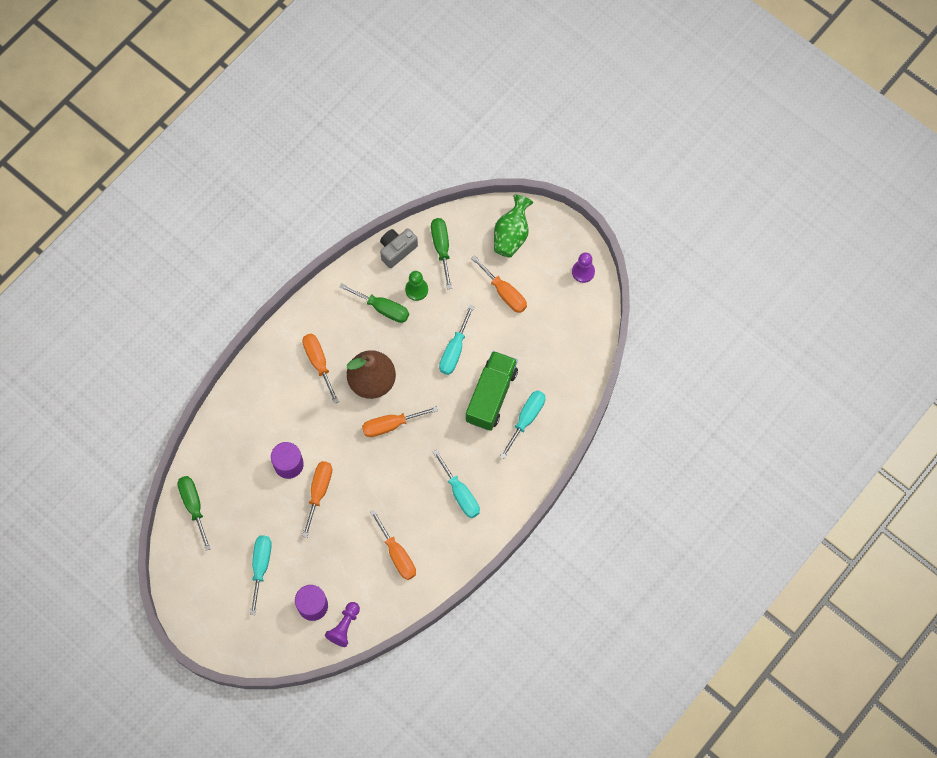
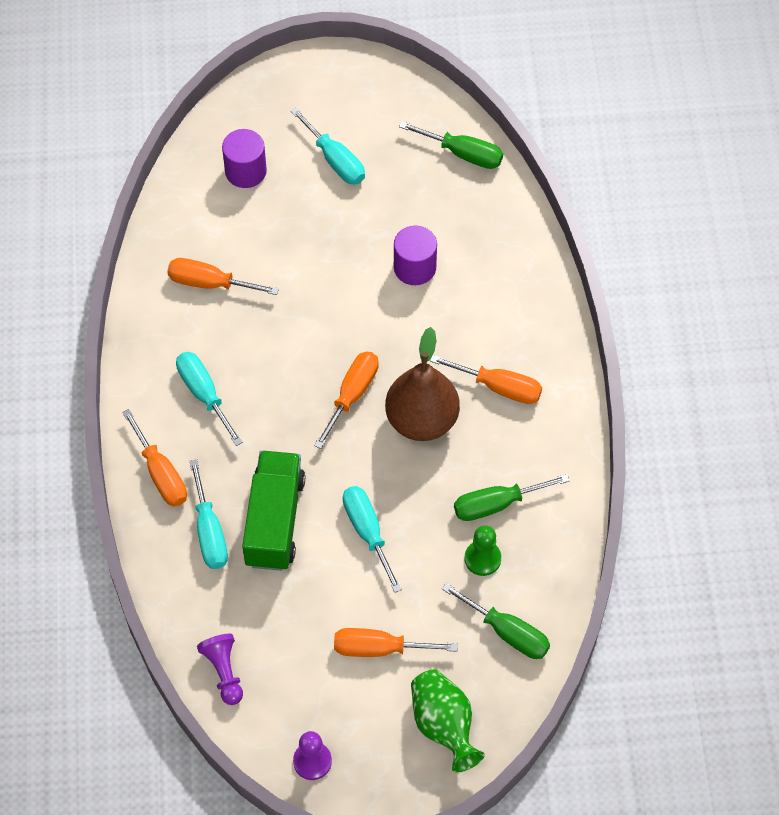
camera: 135 degrees right, 10 degrees down
(319, 492) = (354, 270): orange screwdriver -> orange screwdriver (161, 474)
(344, 626) = (194, 180): purple pawn -> purple pawn (224, 672)
(397, 250) = (554, 582): grey camera -> none
(460, 493) = (204, 394): turquoise screwdriver -> turquoise screwdriver turned 45 degrees clockwise
(491, 396) = (274, 521): green truck -> green truck turned 150 degrees counterclockwise

